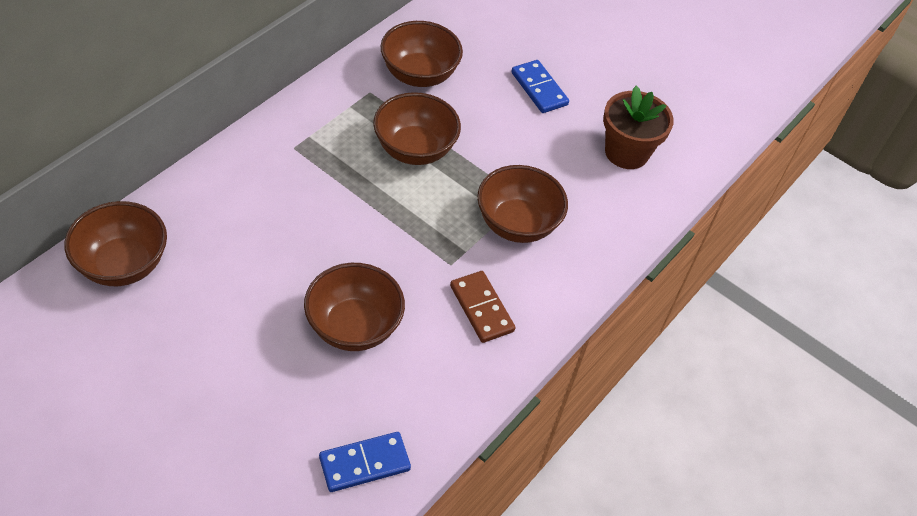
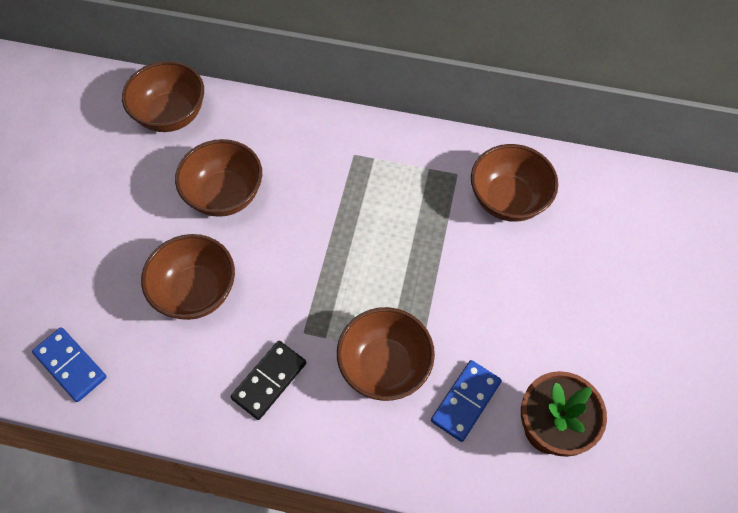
camera: 70 degrees right, 10 degrees up
(415, 149) = (415, 240): brown bowl -> brown bowl (225, 195)
(482, 308) = (269, 381): brown domino -> black domino
(539, 89) = (572, 306): blue domino -> blue domino (465, 401)

